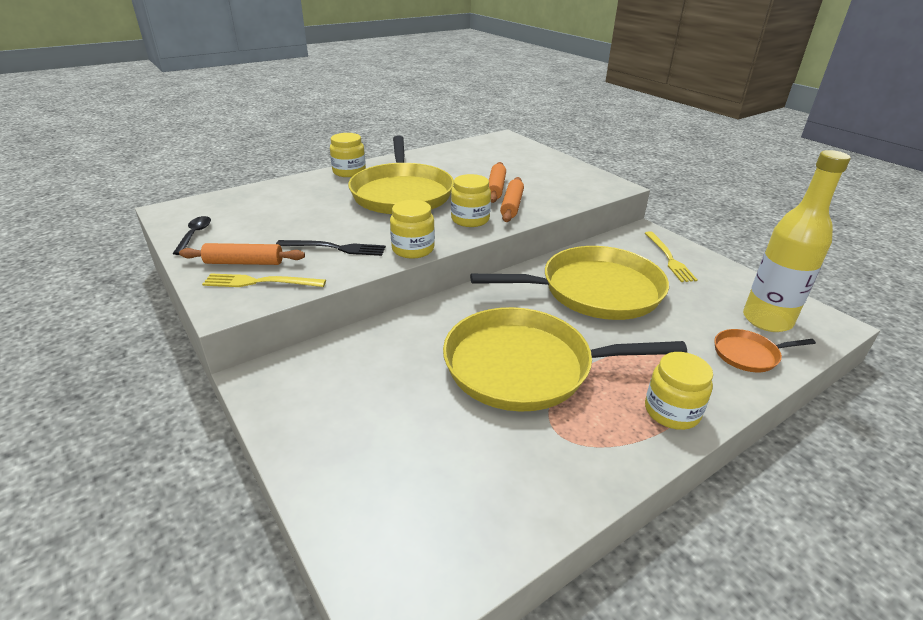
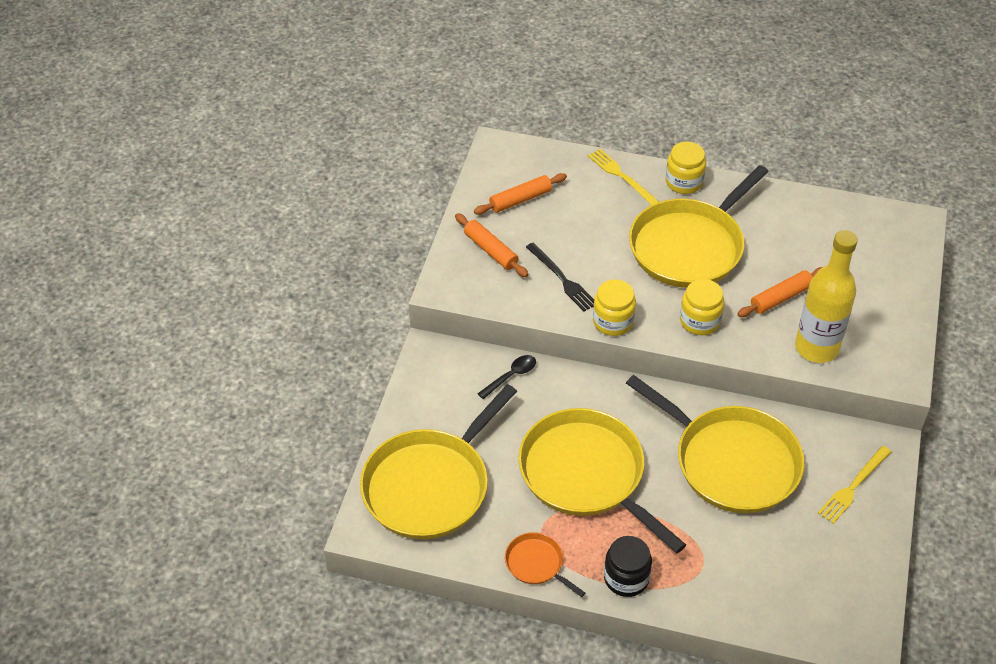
camera: 50 degrees right, 15 degrees up
(194, 235) = (488, 193): black spoon -> black spoon (511, 376)
(260, 282) = (482, 279): yellow fork -> yellow fork (621, 176)
(408, 488) = (430, 485): none -> yellow pan
(511, 205) = (759, 330): orange rolling pin -> orange rolling pin (520, 199)
(671, 411) = (626, 578): yellow jar -> black jar
(748, 354) = (749, 599): orange pan -> orange pan (536, 564)
(767, 320) = (819, 596): yellow bottle -> yellow bottle (816, 348)

